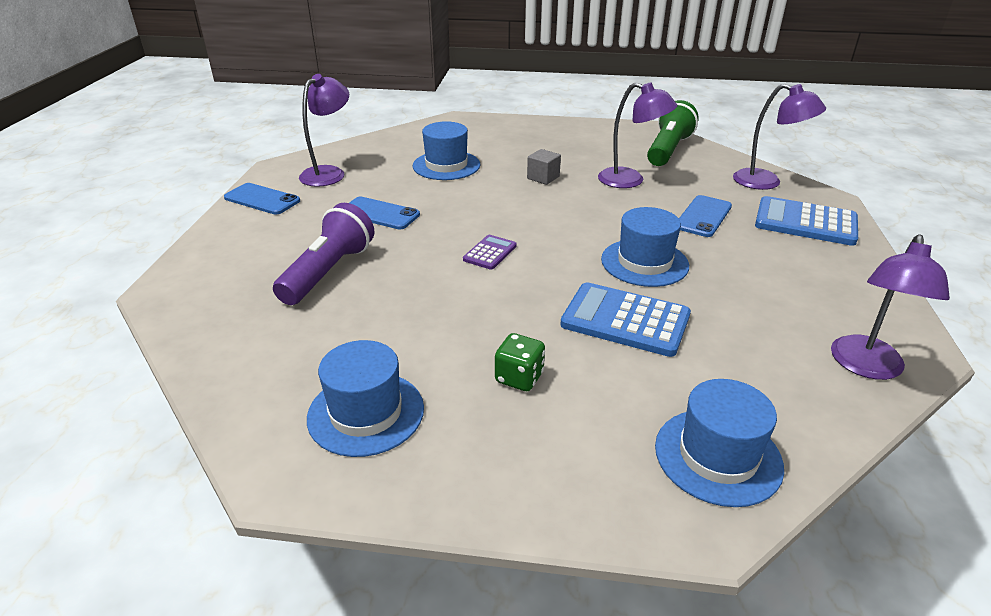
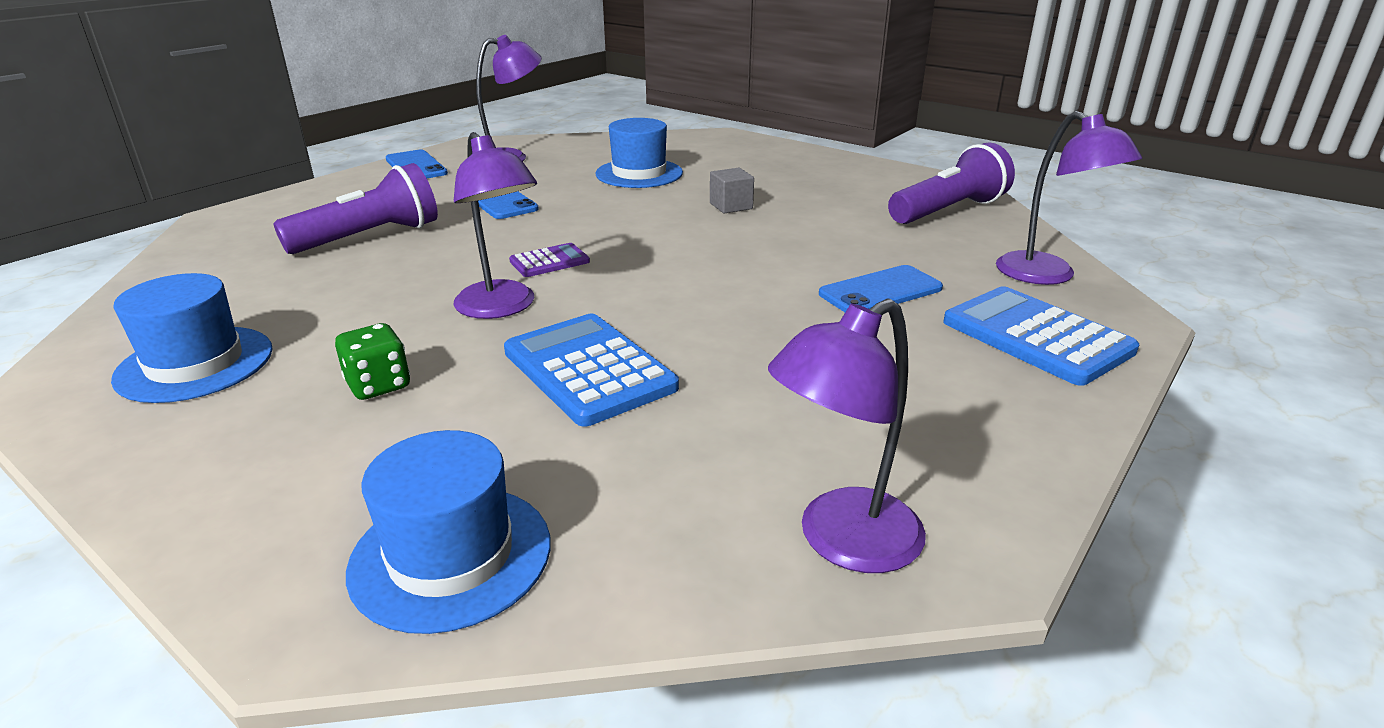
camera: 30 degrees right, 5 degrees down
(630, 180) = (839, 231): purple lamp -> purple lamp (501, 308)
(644, 262) = (714, 318): blue hat -> none
(668, 150) = (948, 211): green flashlight -> purple flashlight

